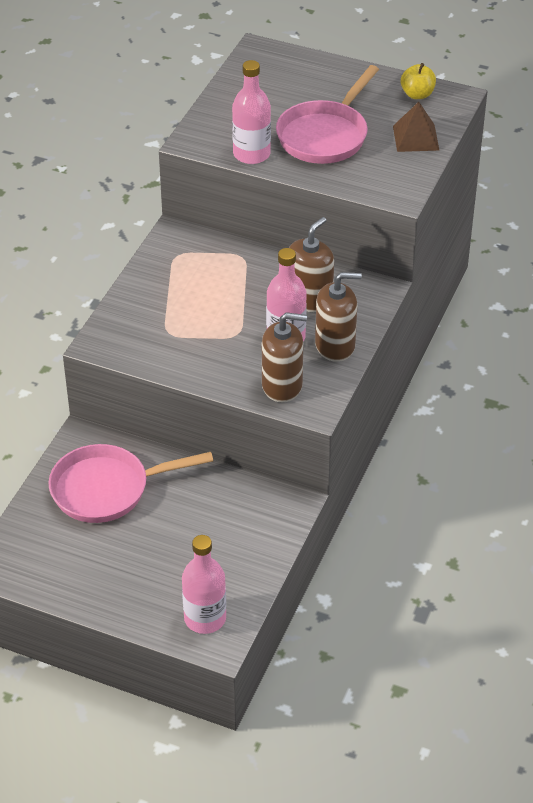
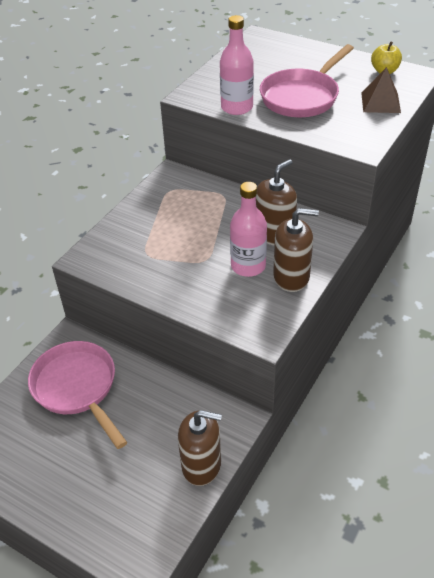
camera: 10 degrees right, 0 degrees up
(107, 489) = (77, 388): pink pan -> pink pan turned 60 degrees clockwise
(205, 618) = (133, 535): pink bottle -> none
(282, 385) = (237, 310): brown soap dispenser -> brown soap dispenser (201, 465)

